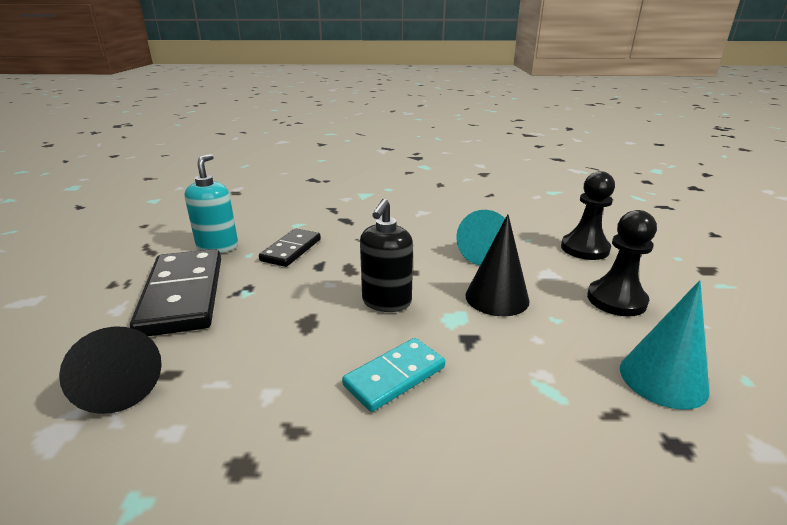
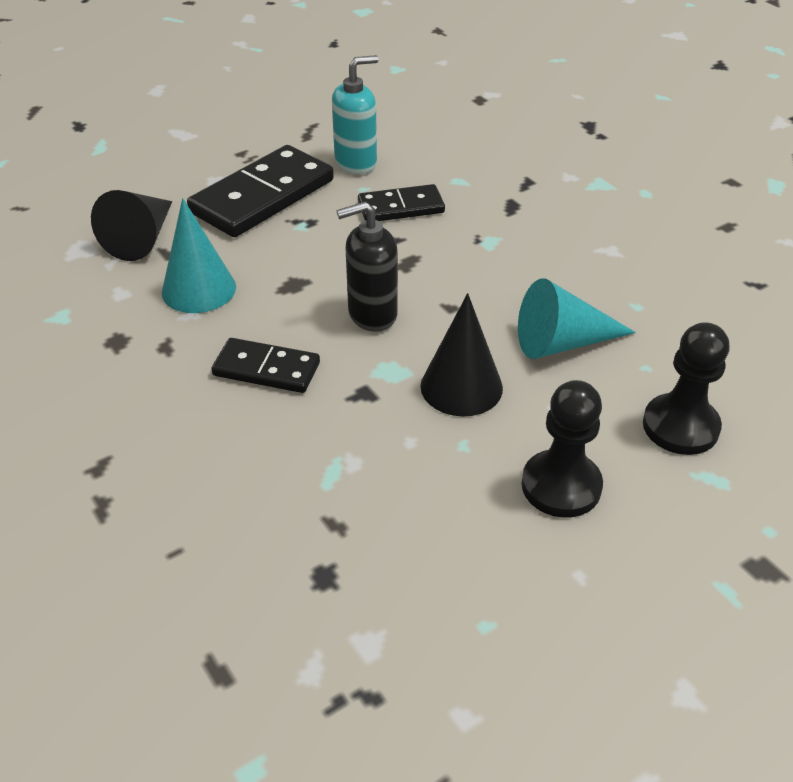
camera: 55 degrees right, 15 degrees up
(395, 376) = (266, 369): turquoise domino -> black domino
(663, 379) = (423, 552): turquoise cone -> turquoise cone (199, 289)

